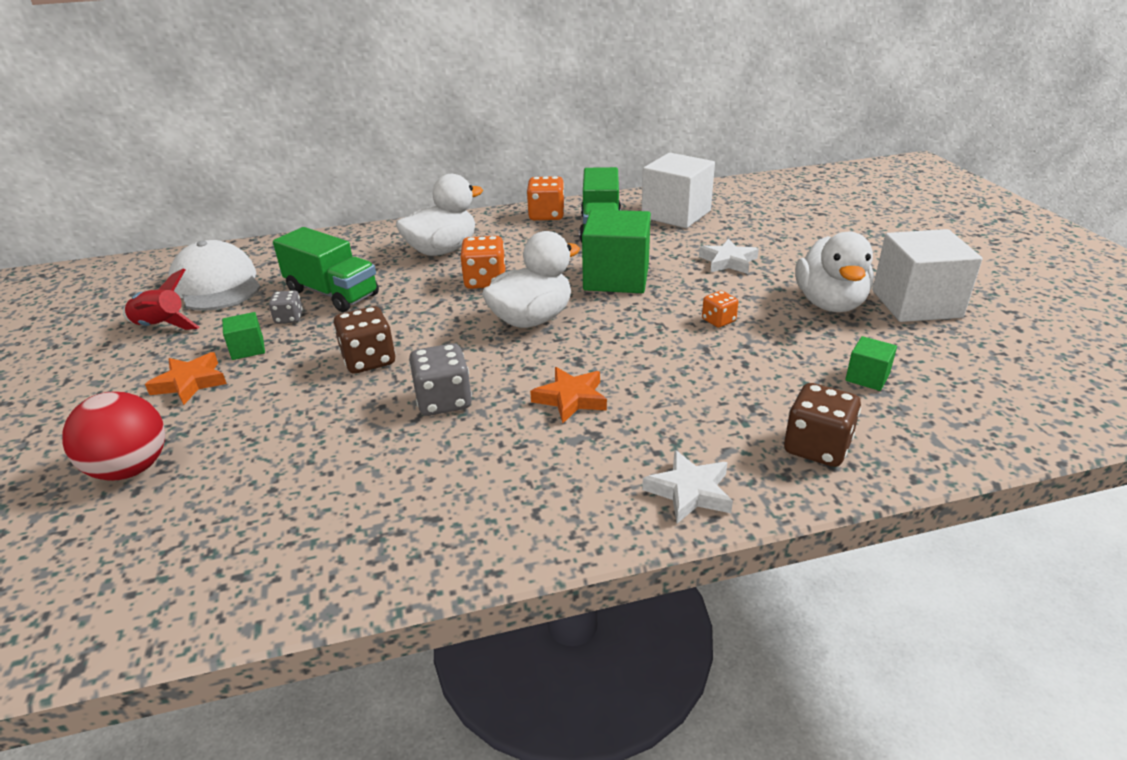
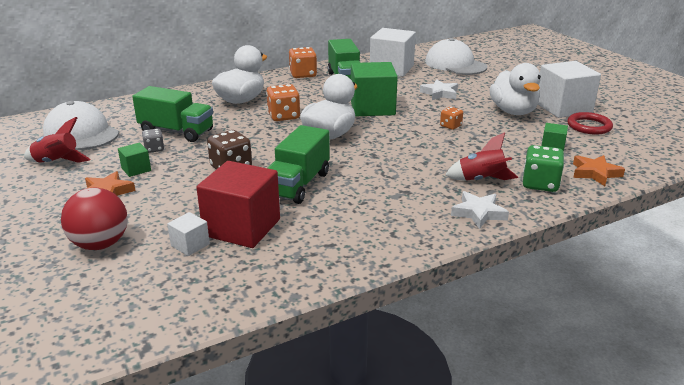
camera: 15 degrees left, 5 degrees down
(241, 488) = (190, 245): none -> white cube
(326, 467) = (242, 227): none -> red cube
(443, 401) = (298, 184): grey dice -> green truck
(571, 398) = (381, 175): orange star -> orange star (595, 173)
(722, 427) = (481, 180): none -> red rocket
(774, 213) = (455, 64): none -> white cap
(817, 447) = (540, 184): brown dice -> green dice
(947, 343) = (589, 126): none -> red ring

